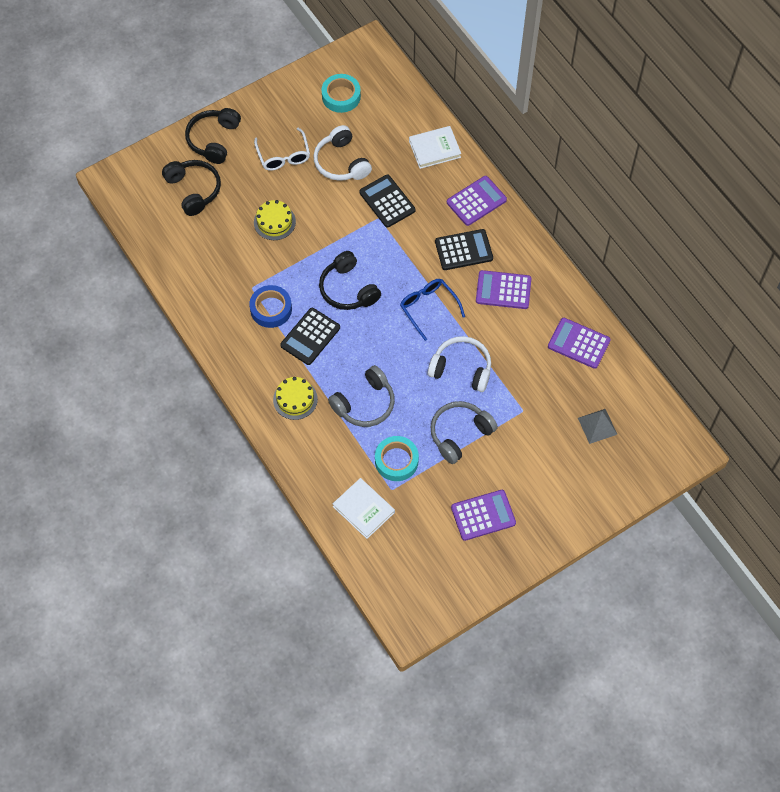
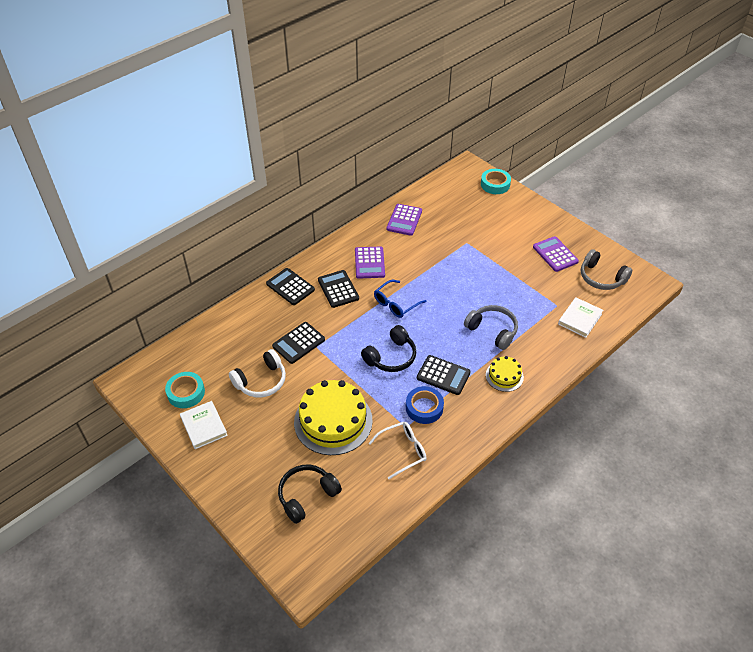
camera: 100 degrees left, 15 degrees down
(214, 140) = (244, 490): black headphones -> none
(274, 222) = (333, 421): yellow cake -> yellow cake, size x1.98
(283, 156) = (258, 427): white glasses -> white glasses (402, 451)
(396, 461) = (533, 305): turquoise tape -> turquoise tape (495, 184)
(434, 149) = (240, 319): white book -> white book (204, 426)
(460, 434) = (497, 273): grey headphones -> grey headphones (601, 277)
(461, 369) = (443, 278): white headphones -> none
(476, 201) = (290, 287): purple calculator -> black calculator
(597, 426) = (465, 206): grey pyramid -> none

